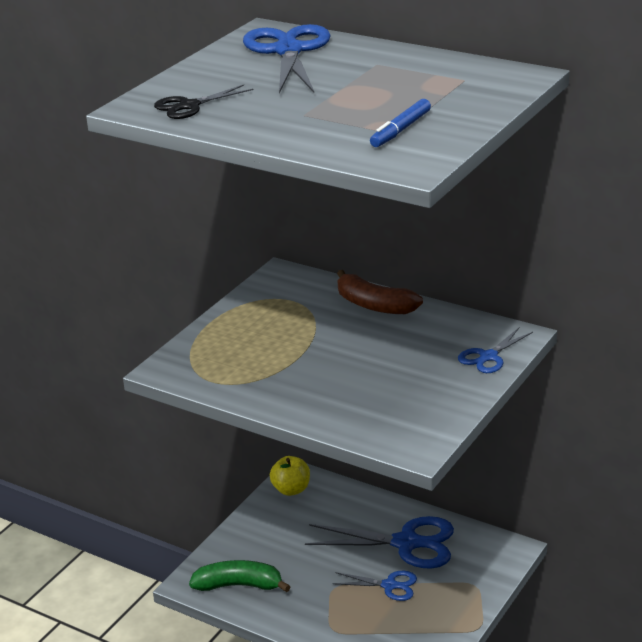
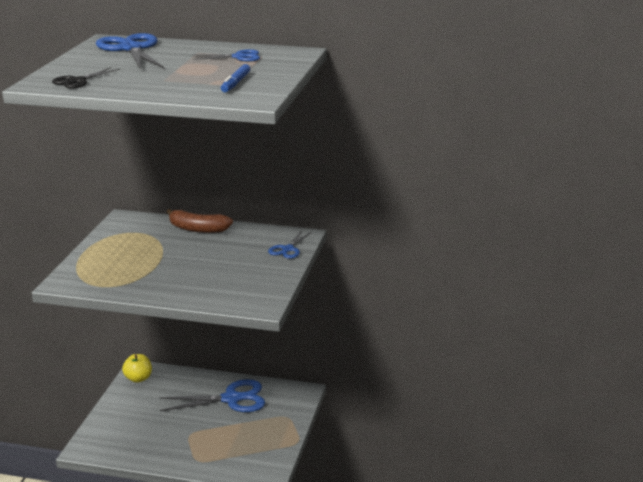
camera: 20 degrees left, 5 degrees down
(239, 585) = (120, 444): green banana -> none
(389, 585) = (228, 426): blue scissors -> blue scissors (238, 57)

